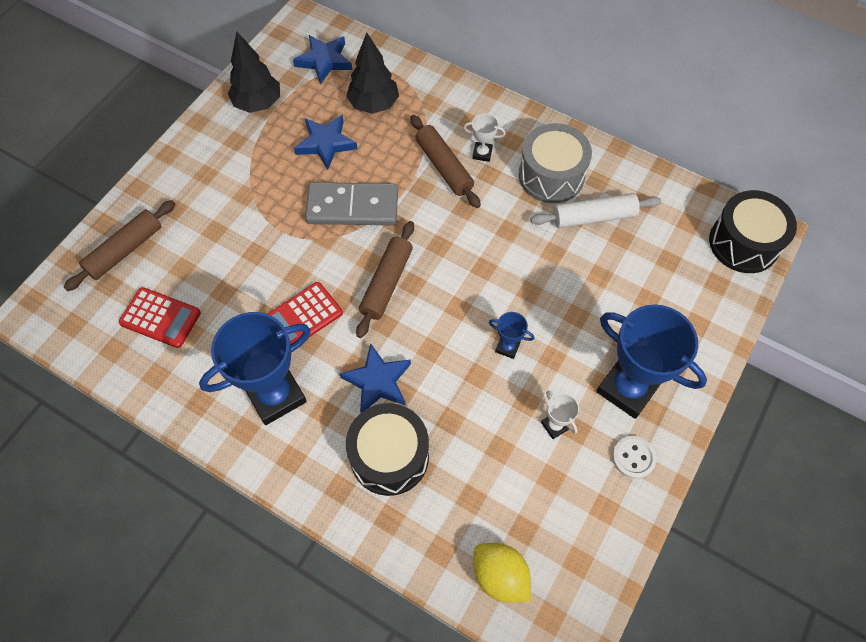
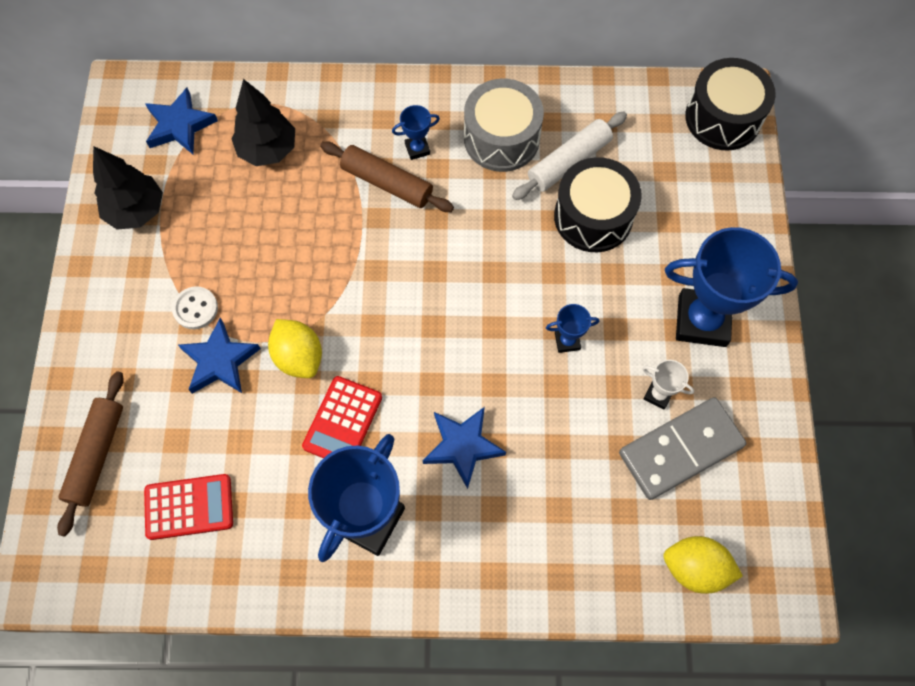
camera: 30 degrees left, 5 degrees up
(302, 255) = (299, 357): none -> yellow lemon
(326, 143) = (243, 220): blue star -> blue star (219, 361)
(352, 207) = (318, 276): grey domino -> grey domino (681, 450)
(386, 283) = (406, 339): brown rolling pin -> none
(389, 456) = (522, 515): black drum -> black drum (593, 217)
(482, 153) = (417, 149): white trophy -> blue trophy
(633, 457) = (746, 385): white button -> white button (195, 308)

